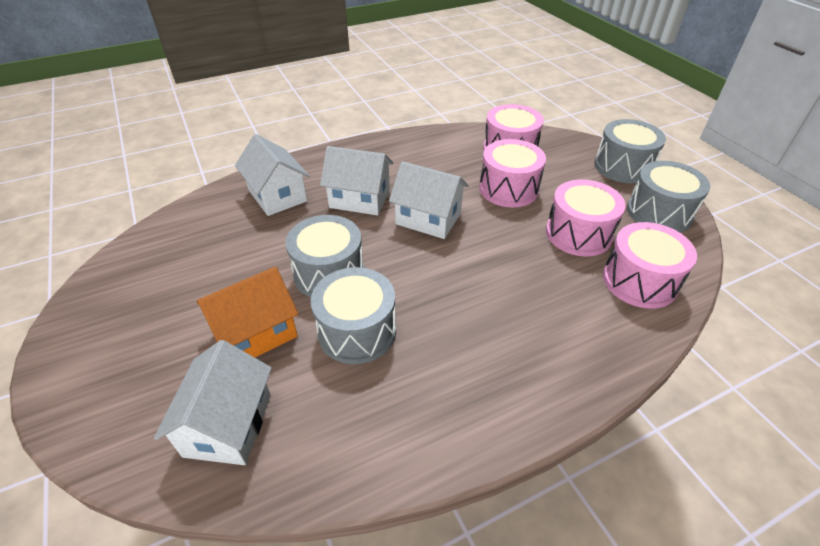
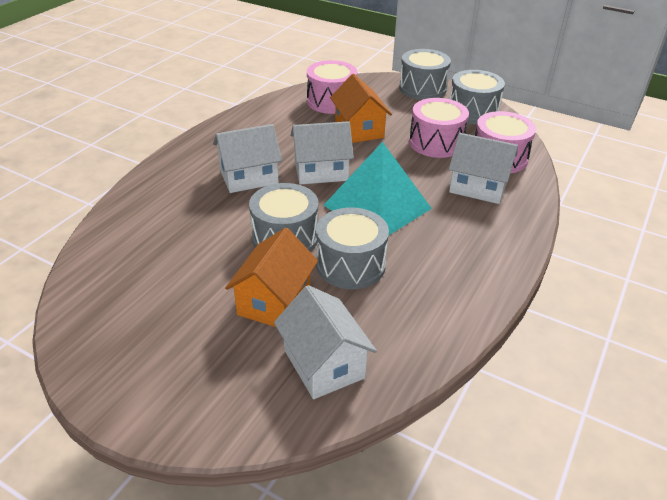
camera: 35 degrees left, 5 degrees down
(277, 196) = (170, 201): white house -> white house (478, 187)
(445, 280) = (377, 207): none -> turquoise pyramid
(508, 189) = (359, 130): pink drum -> orange house

